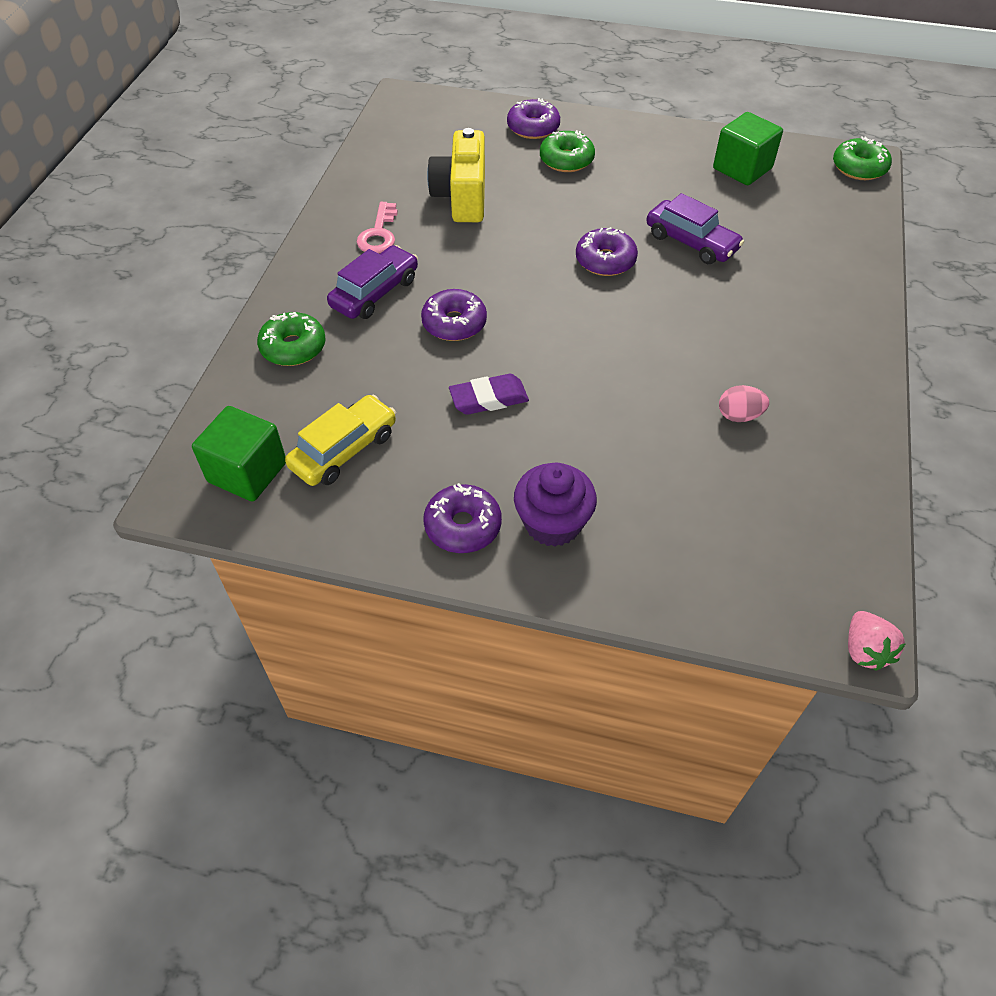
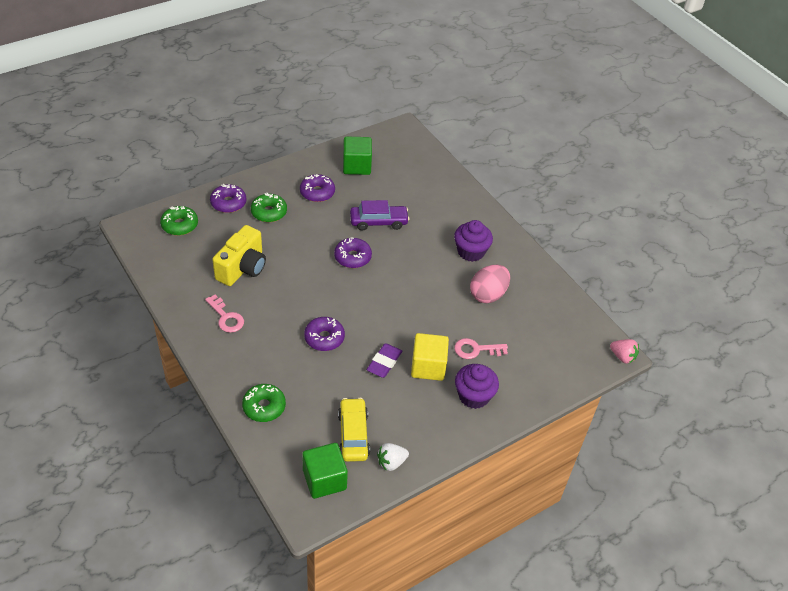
camera: 50 degrees left, 5 degrees down
(343, 516) = (391, 462): none -> white strawberry
(375, 293) = (266, 350): purple car -> none
(462, 197) = (242, 268): yellow camera -> yellow camera turned 105 degrees counterclockwise
(463, 526) = (442, 426): purple donut -> purple donut (317, 192)
(538, 443) = (428, 366): none -> yellow cube
(631, 469) = (475, 349): none -> pink key
(739, 416) = (488, 294): pink egg -> pink egg, size x1.75
(781, 349) = (471, 252): none -> purple cupcake
(859, 168) = (405, 134): green donut -> green donut (179, 225)

